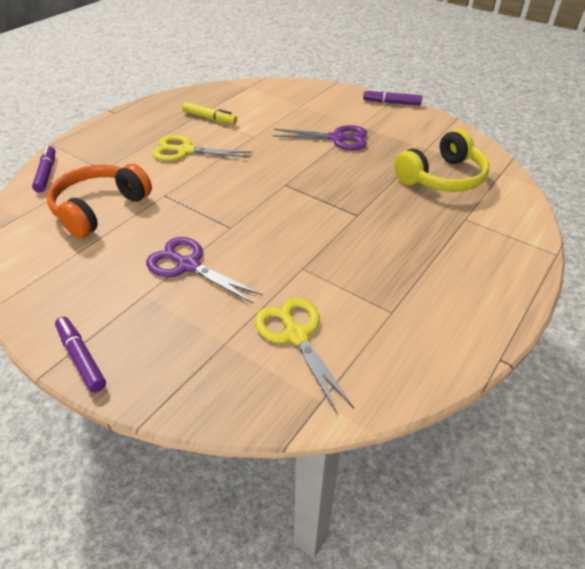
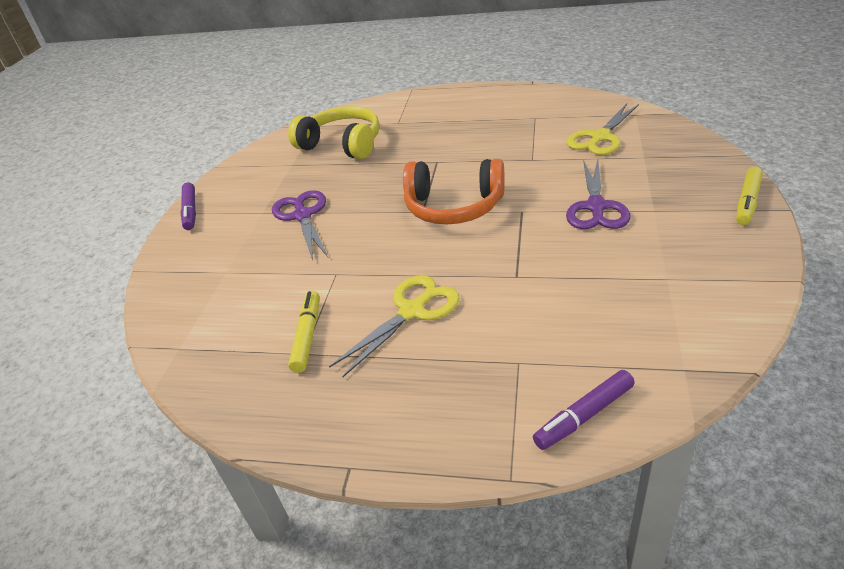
camera: 110 degrees left, 5 degrees down
(81, 358) = (747, 202): purple marker -> yellow marker
(99, 209) = (591, 309): orange headphones -> orange headphones (454, 207)
(185, 151) = (412, 311): yellow scissors -> yellow scissors turned 120 degrees counterclockwise

